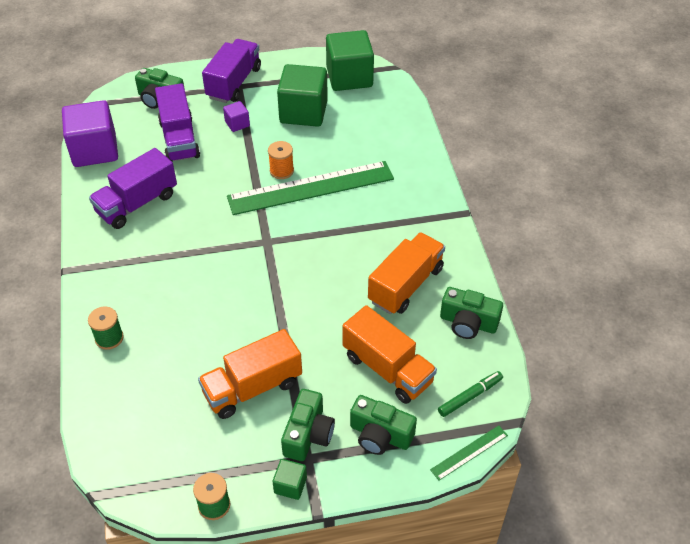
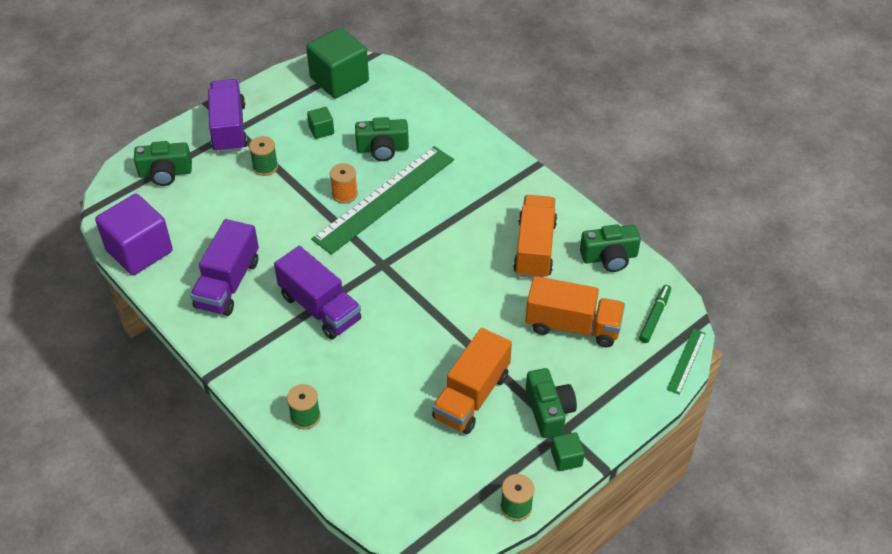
camera: 30 degrees left, 0 degrees up
(179, 139) = (219, 205): purple truck -> purple truck (320, 308)
(237, 124) = (265, 167): purple cube -> green spool
(303, 112) = (321, 130): green cube -> green cube, size x0.46
(380, 435) = (607, 382): green camera -> green camera (382, 149)

